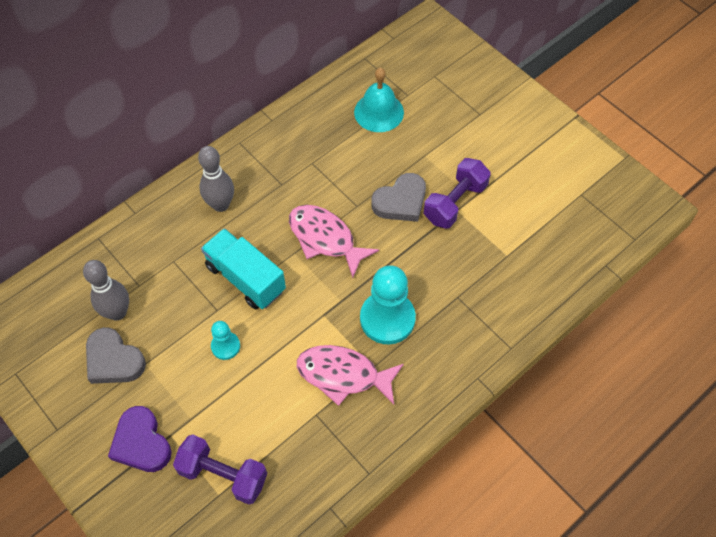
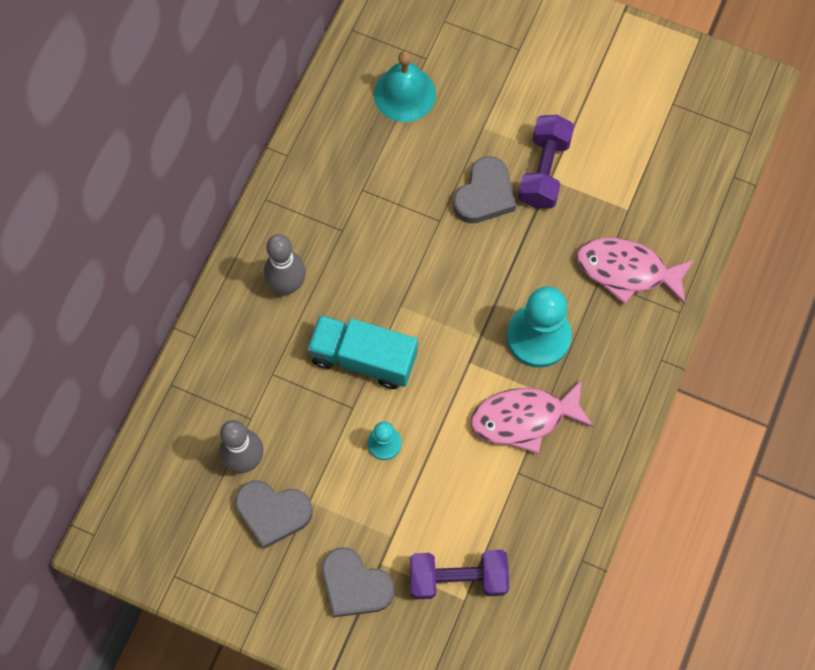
camera: 25 degrees left, 10 degrees up
(141, 443) = (355, 585): purple heart -> grey heart
(325, 238) = (425, 274): pink fish -> pink fish (627, 271)

